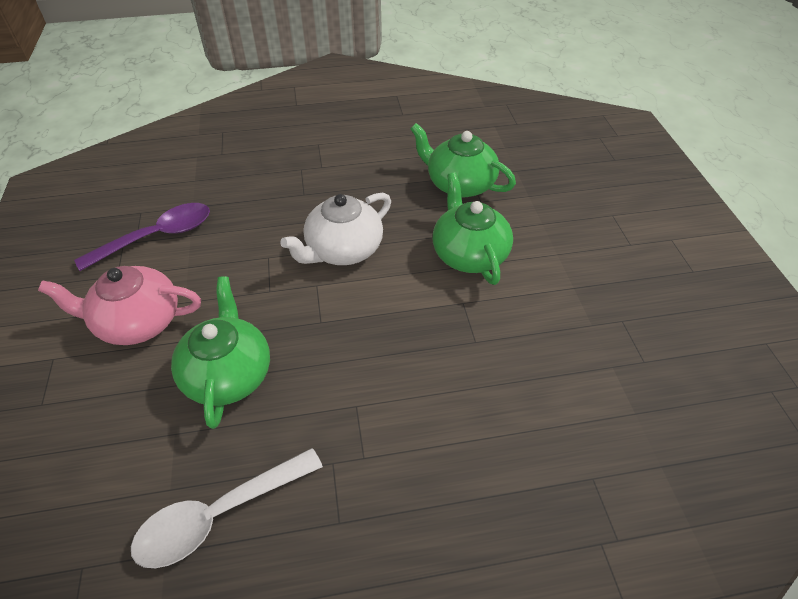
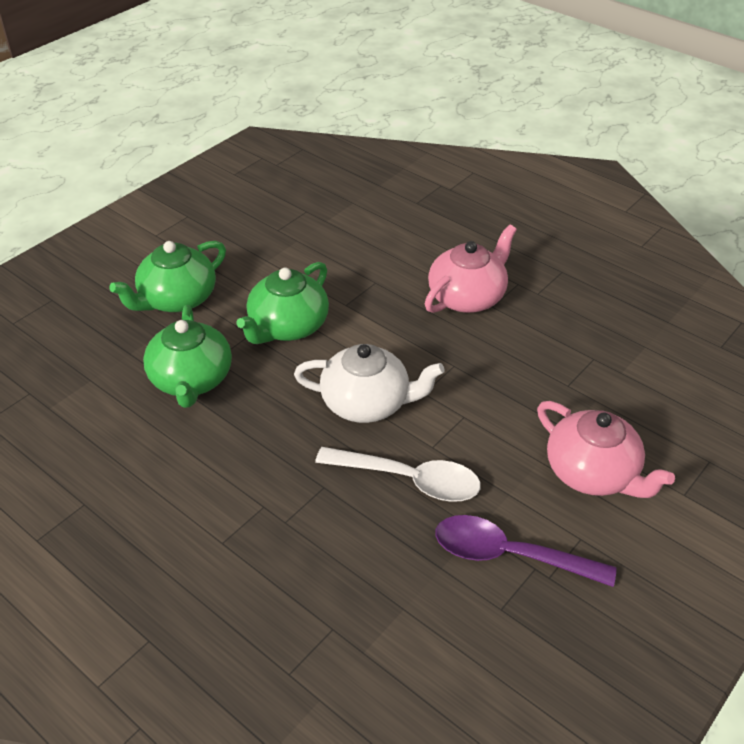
camera: 130 degrees left, 5 degrees down
(219, 515) = (625, 316): white spoon -> white spoon (409, 480)
(228, 374) = (554, 381): green teapot -> green teapot (177, 299)
(387, 396) = (467, 297): none -> pink teapot

